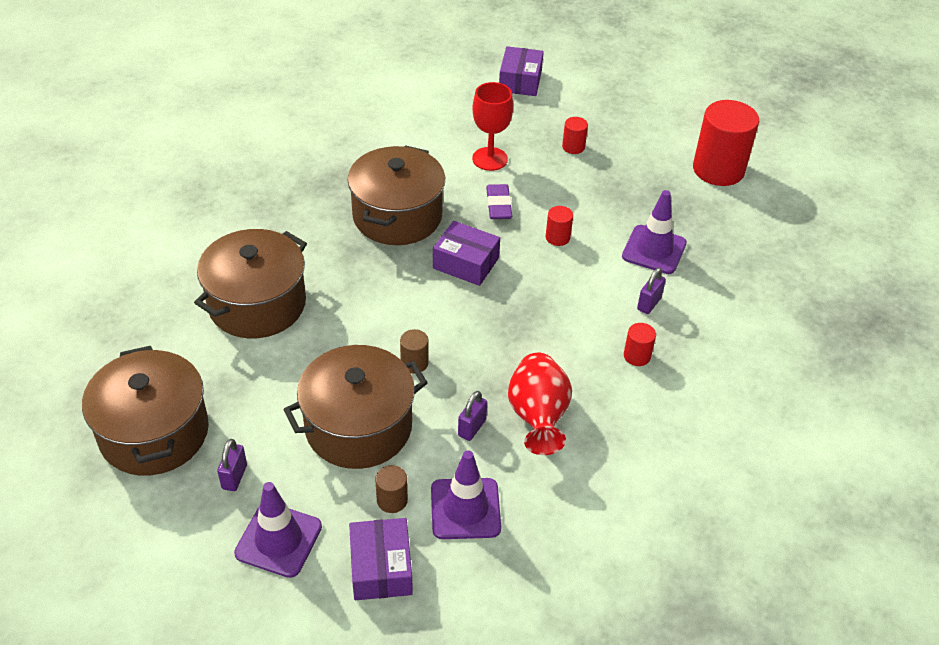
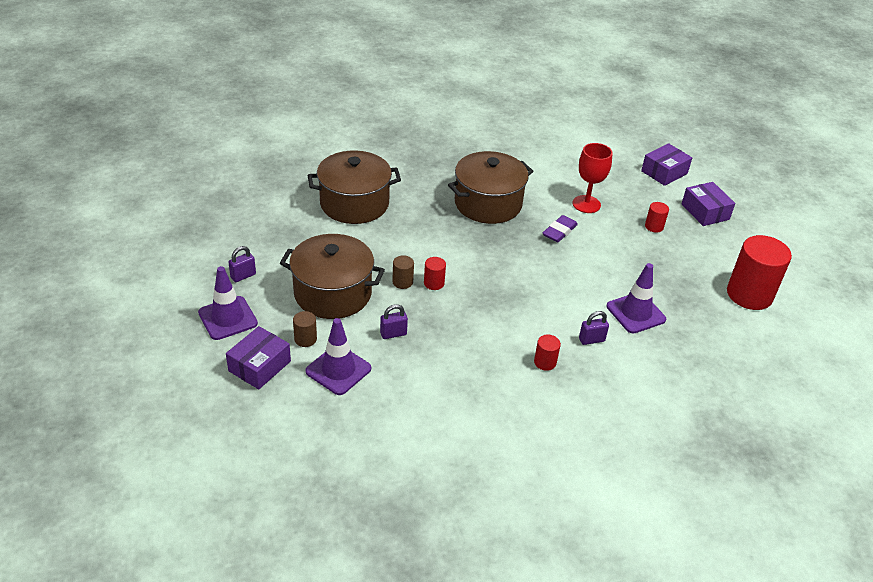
camera: 40 degrees right, 5 degrees down
(154, 433) = (231, 232): brown pot -> none
(466, 263) = (498, 250): purple box -> purple box (705, 212)
(538, 417) = (438, 354): red vase -> none
(557, 237) = (576, 269): red cylinder -> red cylinder (434, 283)

